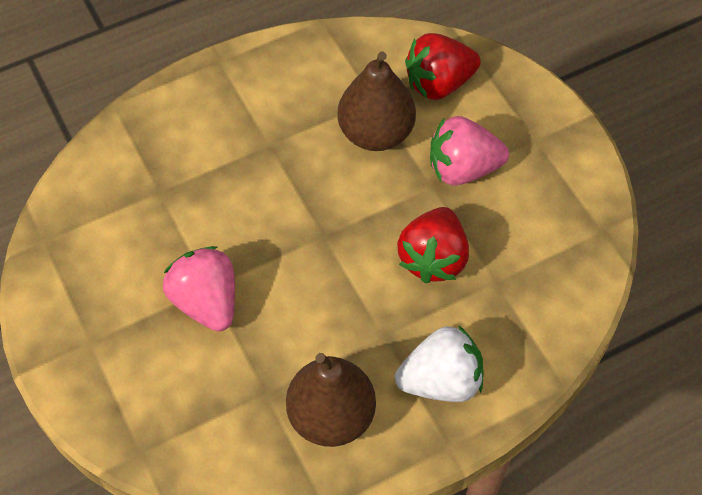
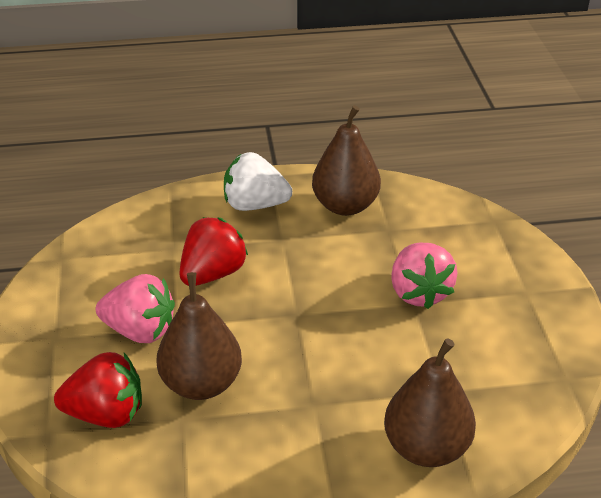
camera: 160 degrees left, 20 degrees down
(162, 133) = (426, 448): none -> brown pear

